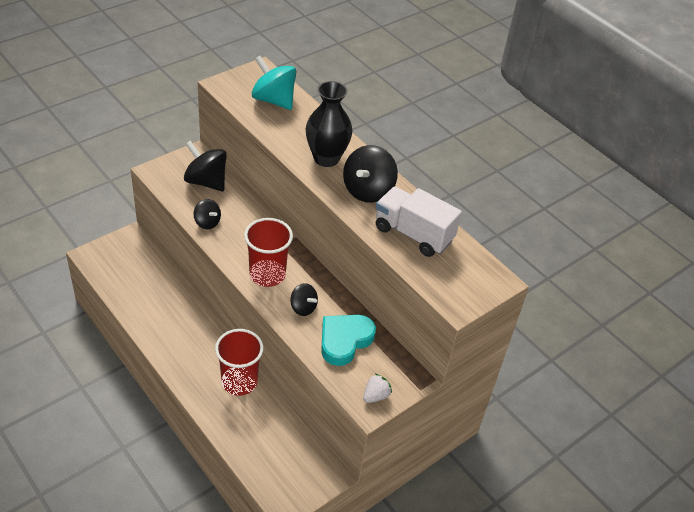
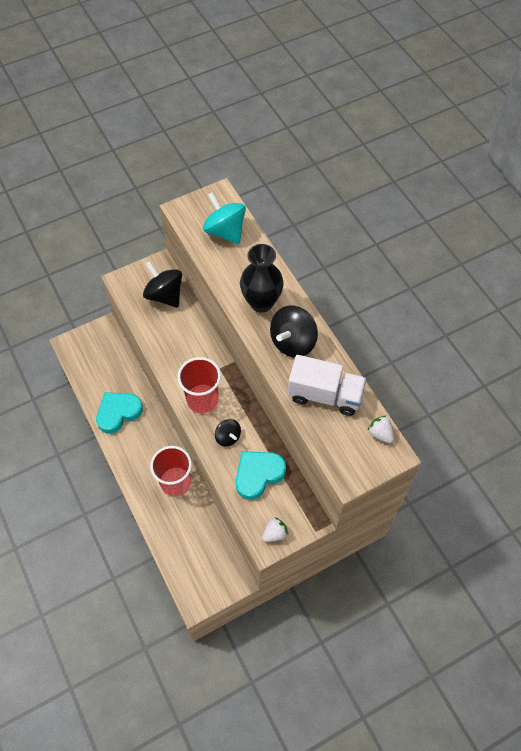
camera: 15 degrees right, 15 degrees up
(159, 318) = (118, 413): none -> turquoise heart
(207, 222) = (159, 340): black spinning top -> none
(413, 234) = (325, 395): white truck -> white truck turned 150 degrees clockwise
(480, 264) = (380, 433): none -> white strawberry

